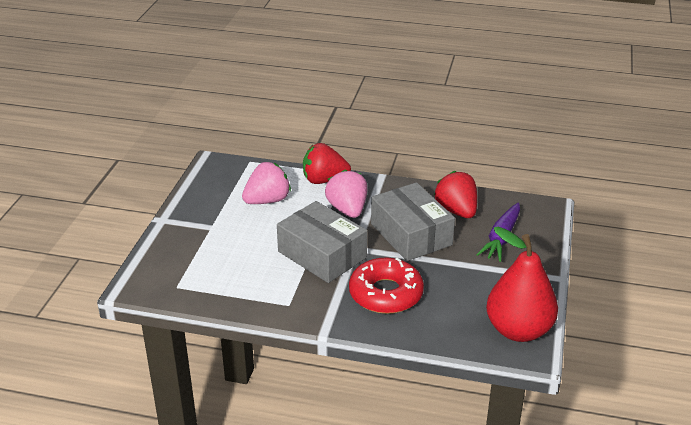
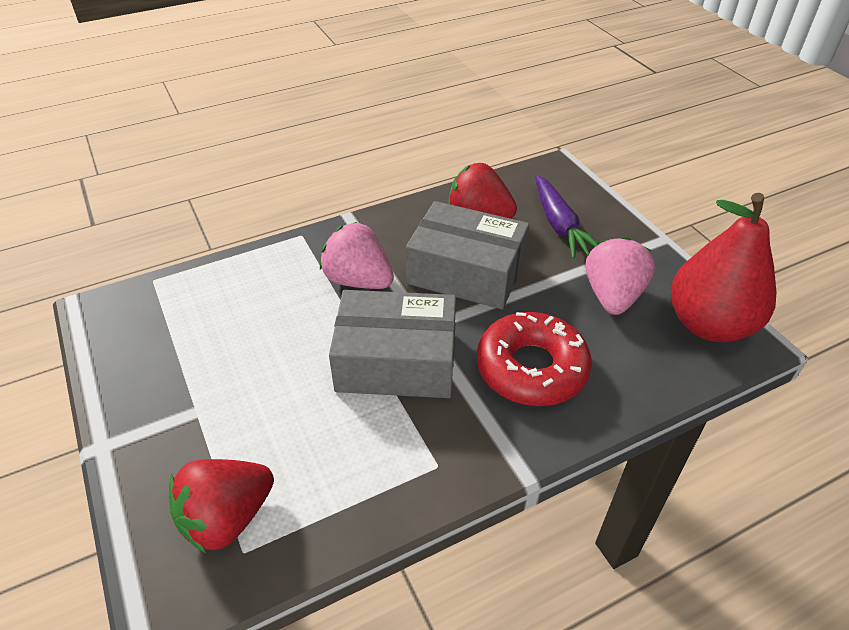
camera: 40 degrees left, 10 degrees up
(267, 200) = (239, 324): pink strawberry -> pink strawberry (612, 296)
(324, 180) = (285, 256): red strawberry -> red strawberry (227, 518)

